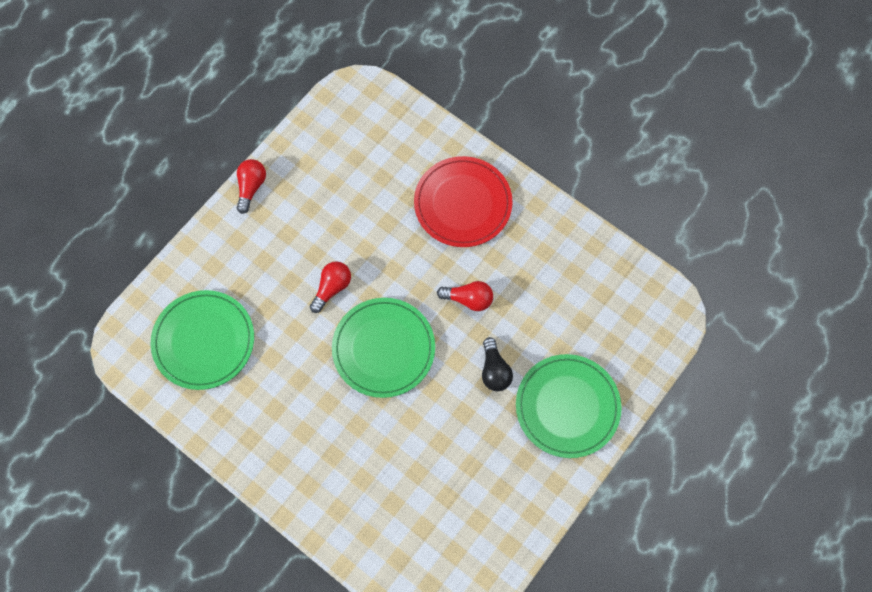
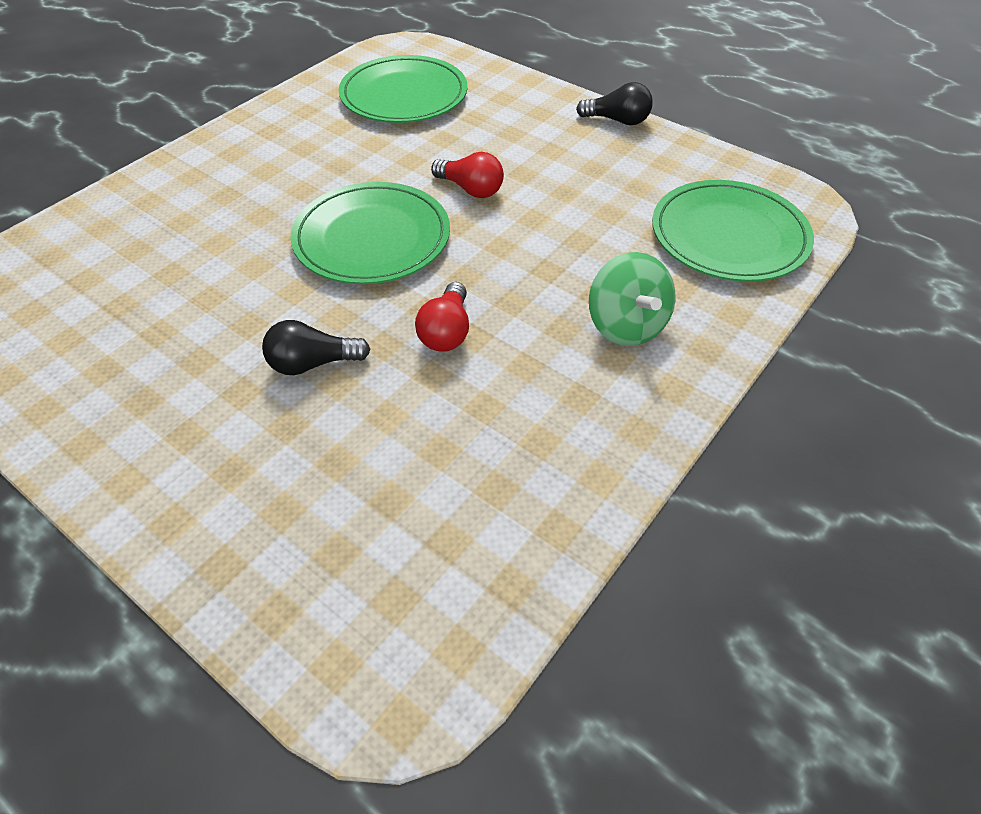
camera: 90 degrees right, 20 degrees down
(251, 187) = (617, 120): red light bulb -> black light bulb
(463, 203) = (626, 326): red plate -> green spinning top
(567, 407) = (219, 468): green plate -> green plate (729, 236)

